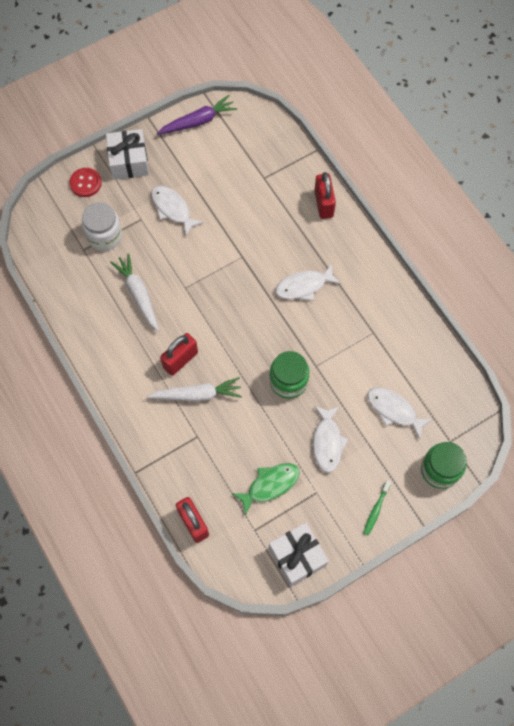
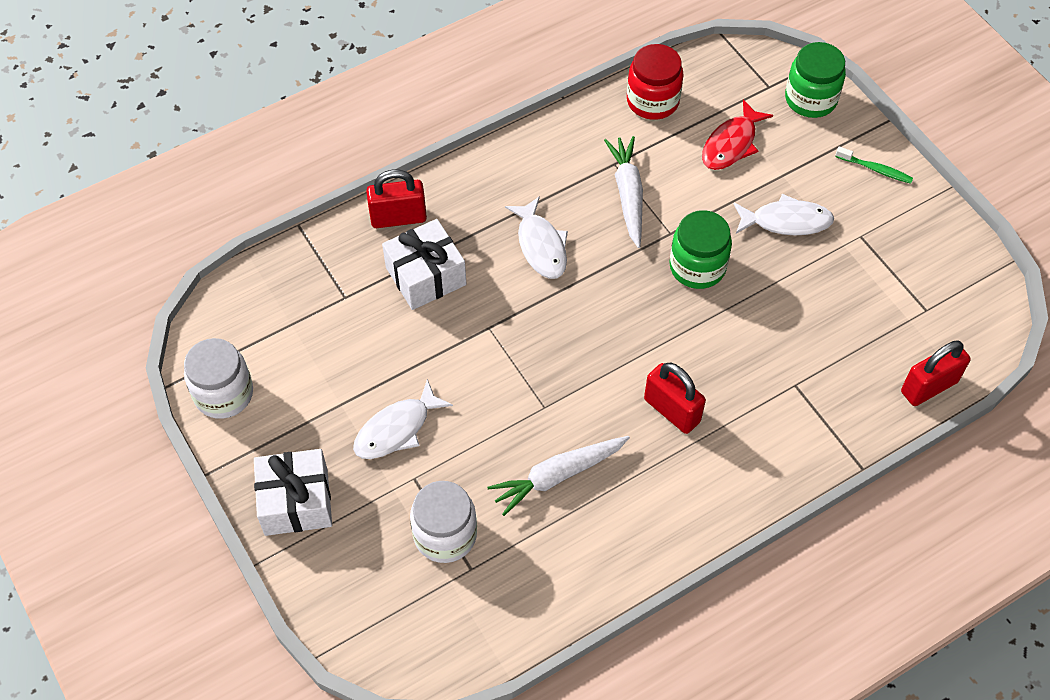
camera: 90 degrees left, 10 degrees down
(85, 183) = (335, 573): red button -> none
(197, 394) = (728, 386): white carrot -> white carrot (628, 195)
(198, 121) = (224, 394): purple carrot -> white jar
(270, 485) = (858, 291): green fish -> none
(297, 557) = (955, 259): white gift -> white gift (426, 276)
(394, 410) = (731, 144): white fish -> red fish
(430, 359) = (652, 101): none -> red jar

